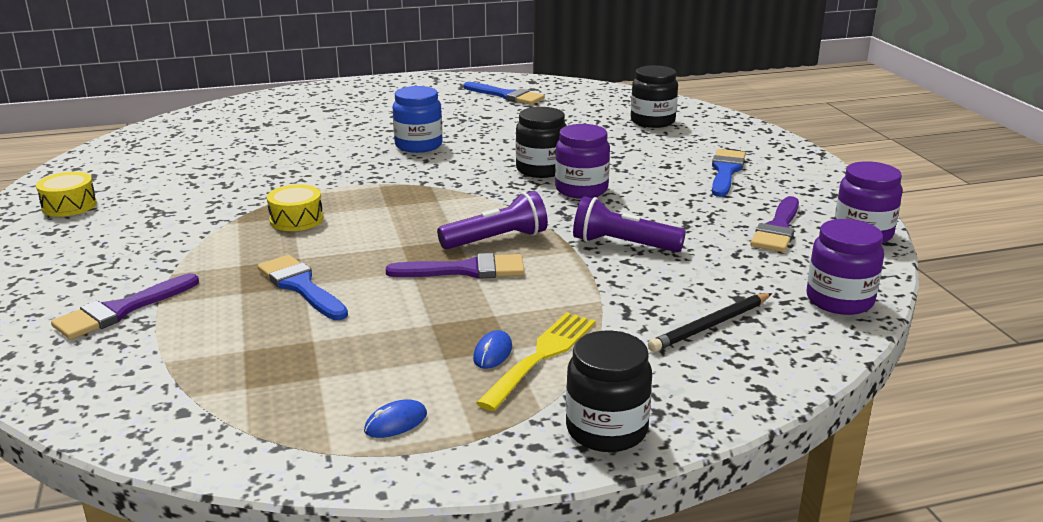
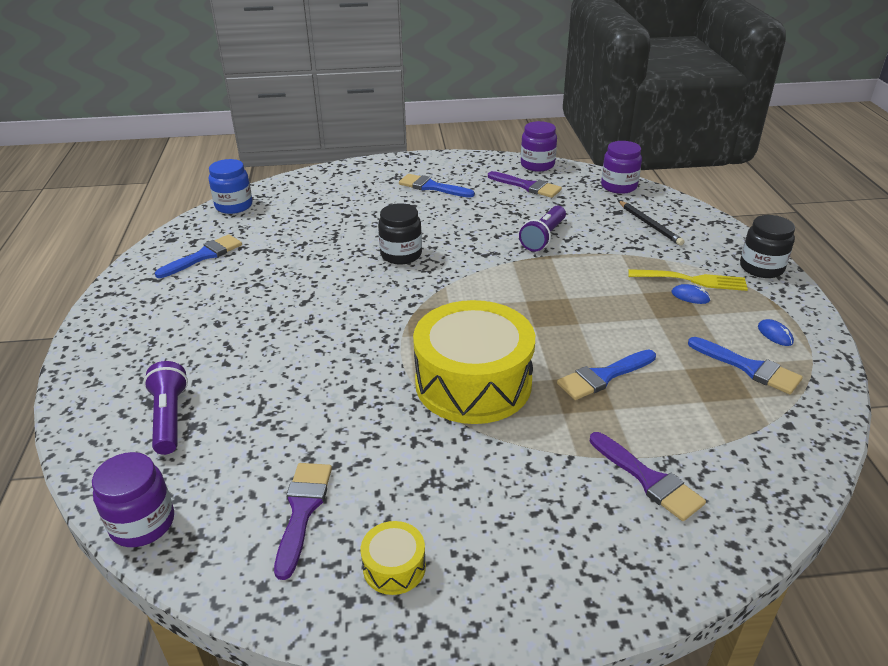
camera: 80 degrees left, 10 degrees up
(296, 219) = (473, 383): yellow drum -> yellow drum, size x2.39
(311, 391) = (749, 368): none -> blue brush
(418, 145) = (315, 311): blue jar -> blue jar (234, 206)
(466, 270) = (578, 299): purple brush -> purple brush (302, 510)
(497, 239) = (529, 284): purple flashlight -> purple flashlight (169, 418)
(541, 356) = (692, 280): yellow fork -> yellow fork turned 150 degrees clockwise
(581, 189) = (447, 242): purple jar -> purple jar (142, 523)
(652, 121) = (318, 198): black jar -> none

